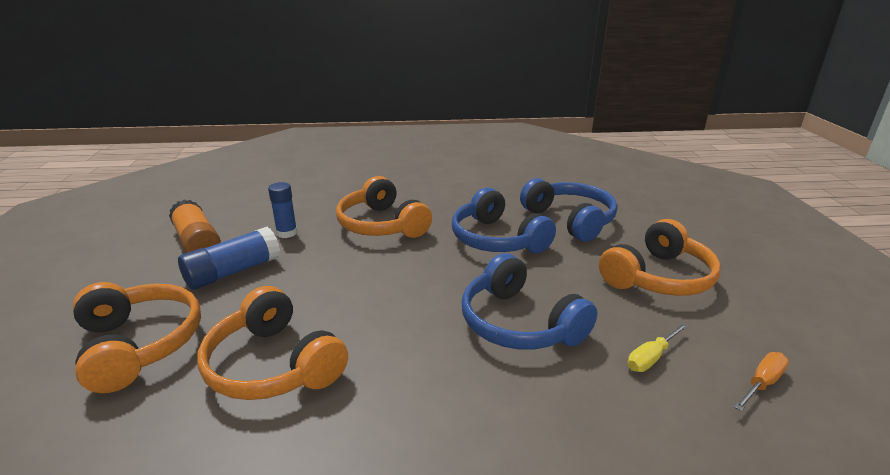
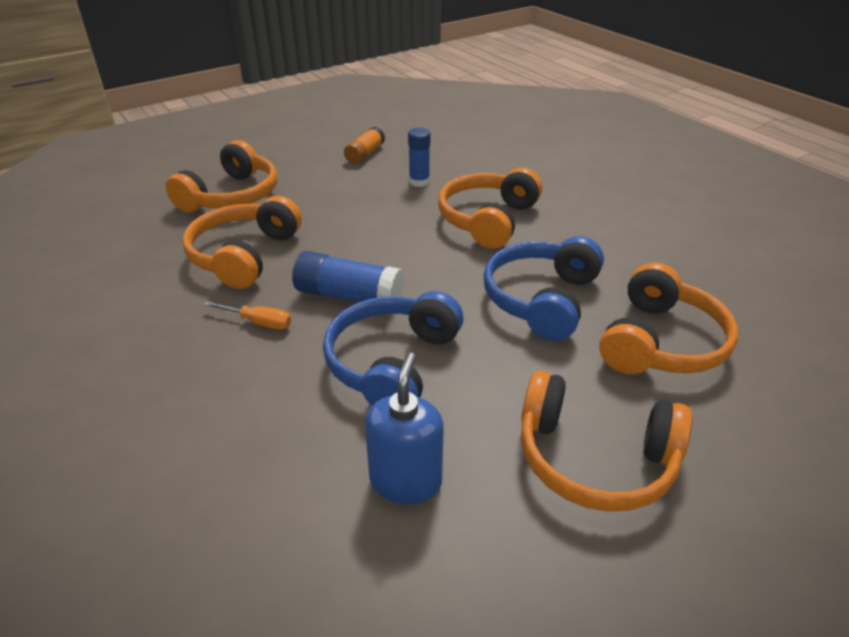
camera: 60 degrees right, 10 degrees up
(197, 242) = (364, 154): orange glue stick -> orange glue stick, size x0.67
(233, 272) = (340, 187): blue glue stick -> blue glue stick (349, 296)
(570, 220) = (660, 342): blue headphones -> orange headphones
(651, 358) = (406, 481): yellow screwdriver -> blue soap dispenser
(762, 383) = (426, 600): orange screwdriver -> orange screwdriver (259, 322)

